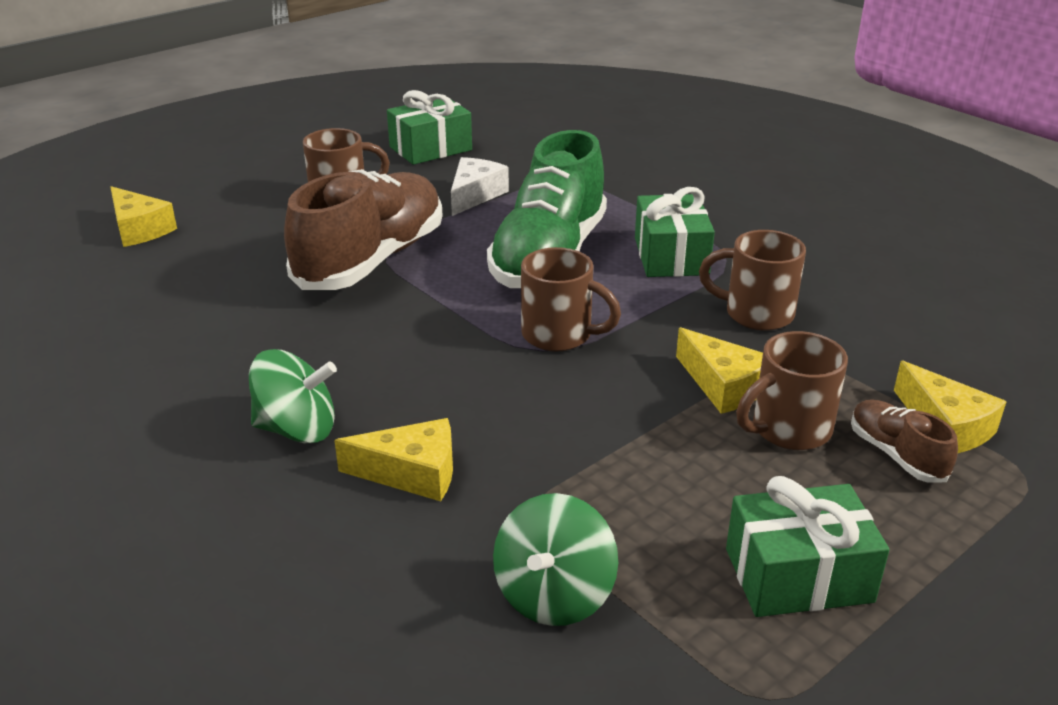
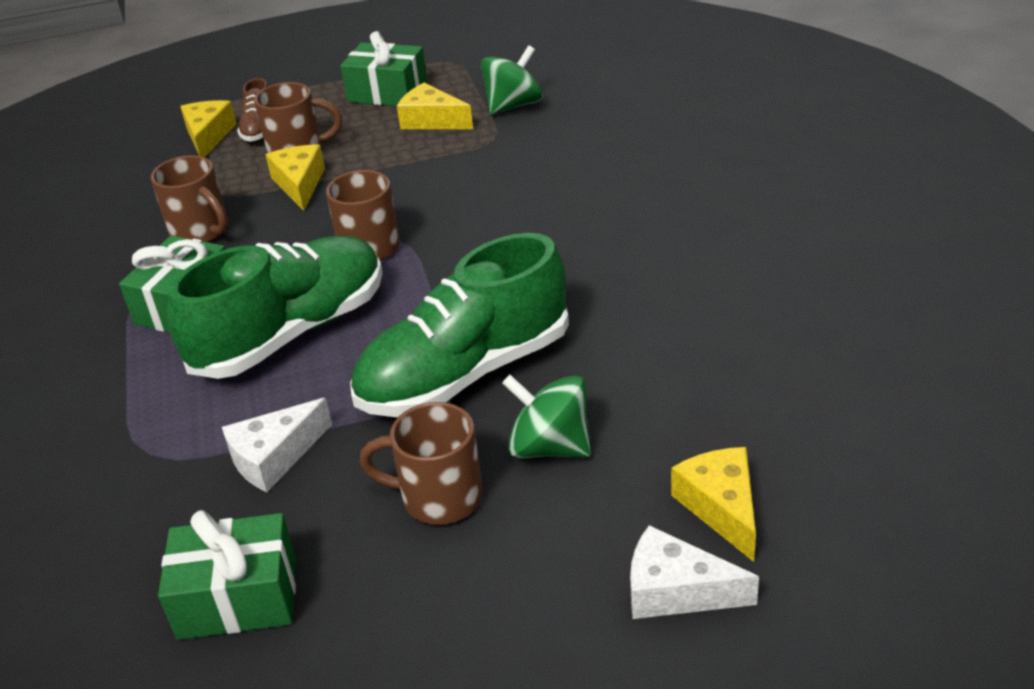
camera: 150 degrees left, 5 degrees up
(166, 194) = (676, 590): none -> white cheese
(297, 429) = (614, 214): green spinning top -> green spinning top (550, 447)
(372, 260) = (464, 373): brown shoe -> green shoe
(412, 473) = (550, 172): yellow cheese -> yellow cheese (432, 120)

